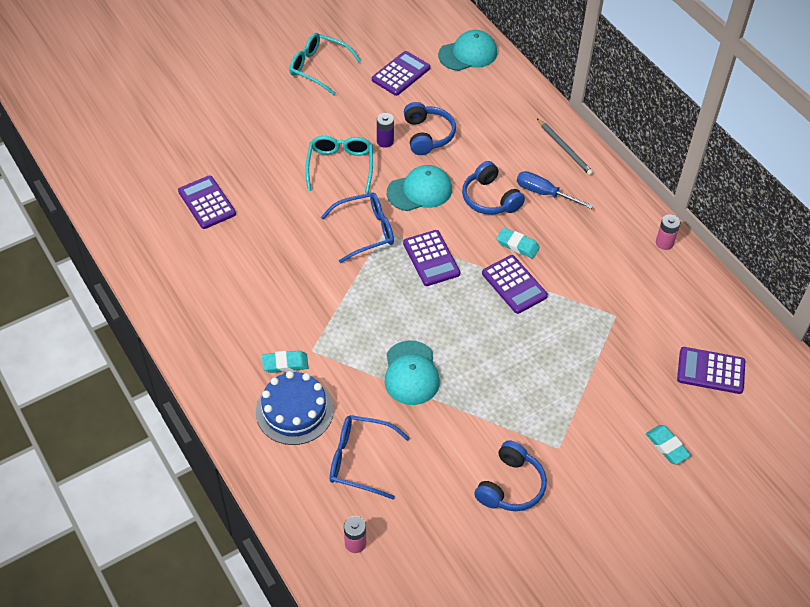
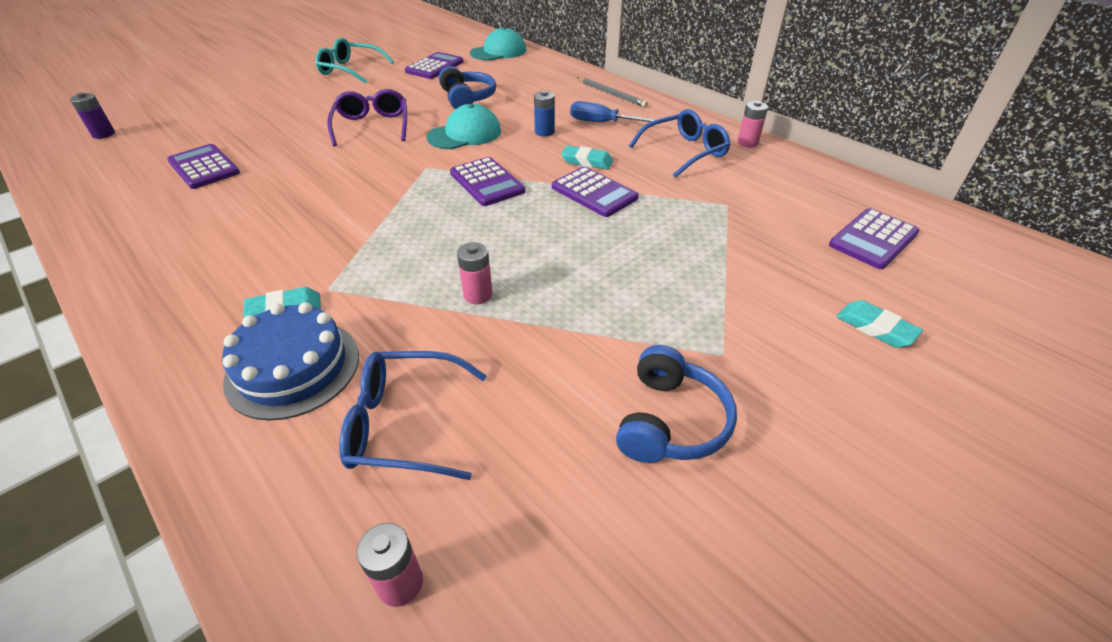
camera: 10 degrees left, 10 degrees down
(340, 166) = (372, 126): turquoise glasses -> purple glasses
(365, 231) = (403, 169): blue glasses -> blue glasses (684, 152)
(385, 141) = (422, 106): purple battery -> purple battery (104, 134)
(411, 373) = (478, 295): turquoise cap -> pink battery
(490, 198) = (544, 132): blue headphones -> blue battery
(710, 371) = (873, 239): purple calculator -> purple calculator turned 45 degrees counterclockwise

